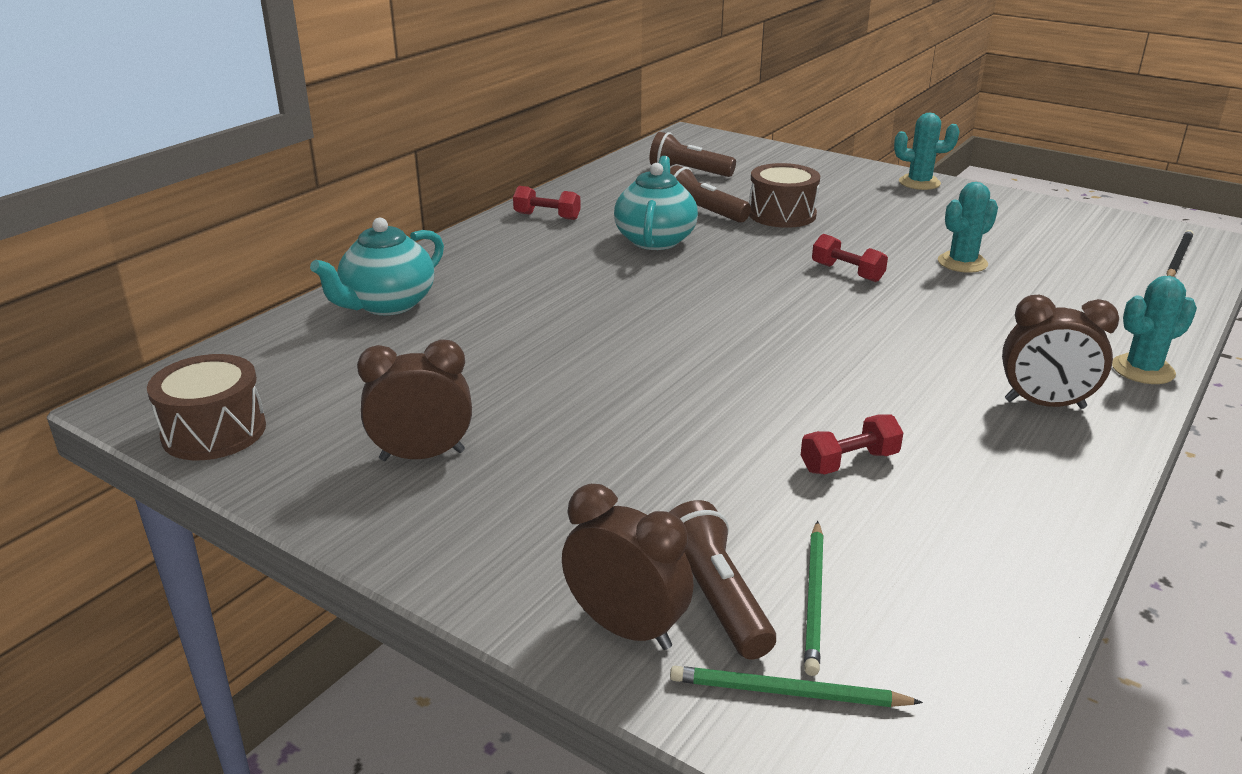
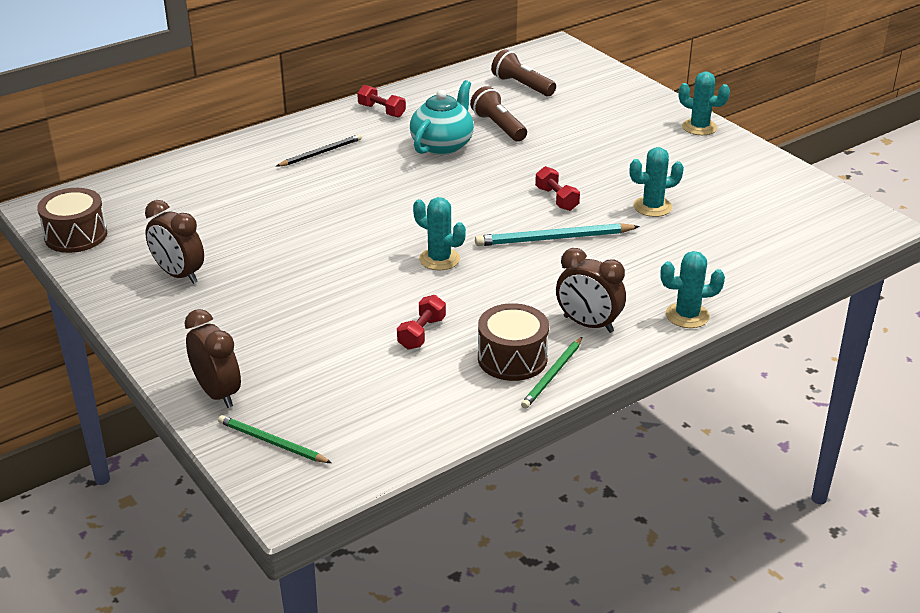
camera: 20 degrees right, 5 degrees up
(387, 304) = (225, 166): turquoise teapot -> none
(422, 455) = (179, 275): brown clock -> brown clock turned 150 degrees counterclockwise
(715, 599) = (275, 390): brown flashlight -> none
(777, 363) = (439, 259): none -> turquoise cactus
(782, 214) = (557, 139): brown drum -> brown drum (512, 358)
(814, 599) = (327, 403): green pencil -> green pencil (552, 375)
(849, 462) = (421, 333): red dumbbell -> red dumbbell turned 60 degrees counterclockwise
(891, 314) = (553, 238): none -> turquoise pencil
(1178, 257) = (833, 234): black pencil -> black pencil (321, 153)

